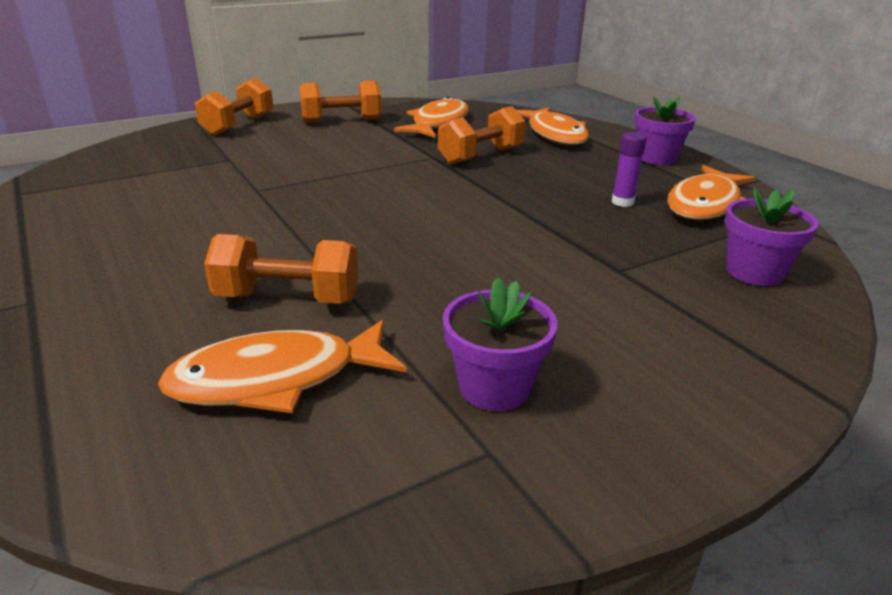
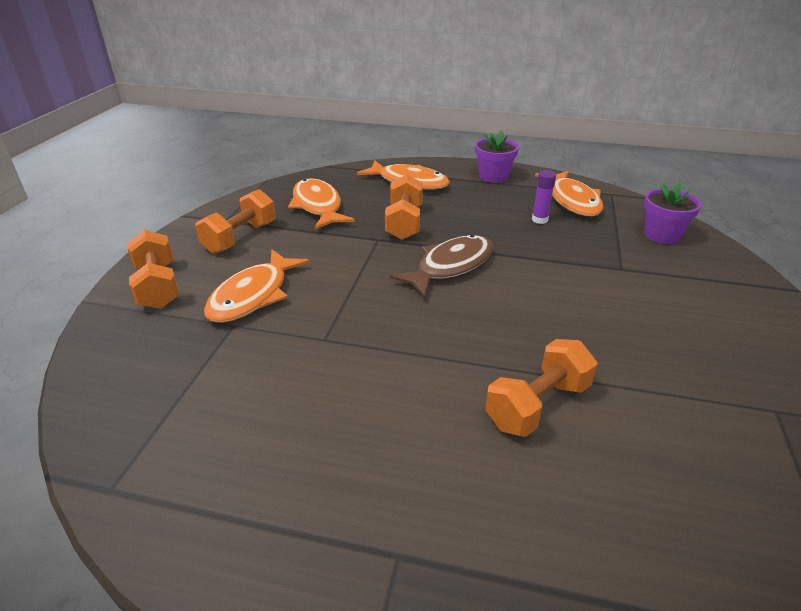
camera: 45 degrees left, 5 degrees up
(276, 379) = (646, 458): orange fish -> orange fish (253, 295)
(447, 194) = (450, 266): none -> brown fish
(494, 387) = (715, 376): purple flower pot -> none

